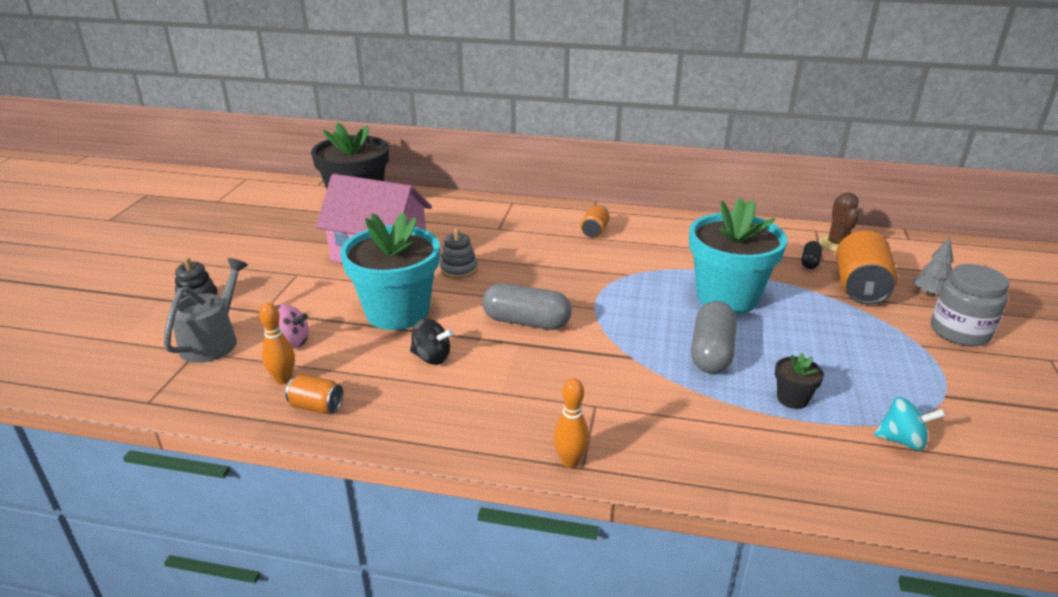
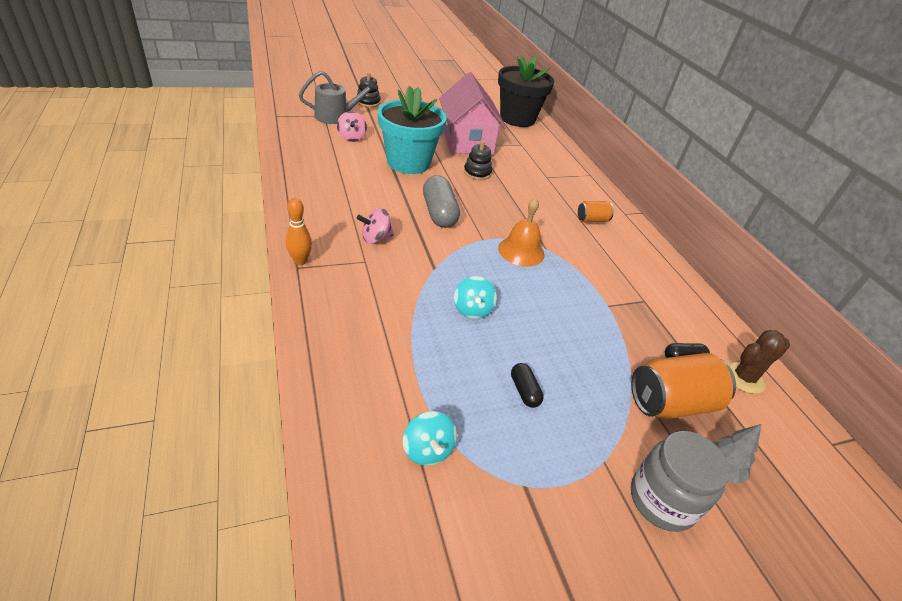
camera: 55 degrees right, 10 degrees up
(283, 379) = (317, 145): orange bowling pin -> none
(316, 407) = (300, 160): orange can -> none
(431, 357) = (371, 186): black spinning top -> none
(458, 269) = (477, 173): grey stacking toy -> black stacking toy
(553, 384) = (376, 238): none -> pink spinning top
(626, 290) = (521, 251): none -> orange bell
(711, 352) = (472, 310): grey capsule -> turquoise spinning top
(727, 297) = (563, 308): turquoise flower pot -> none
(792, 399) = (442, 367): black flower pot -> none
(834, 358) = (524, 391): none -> black capsule

